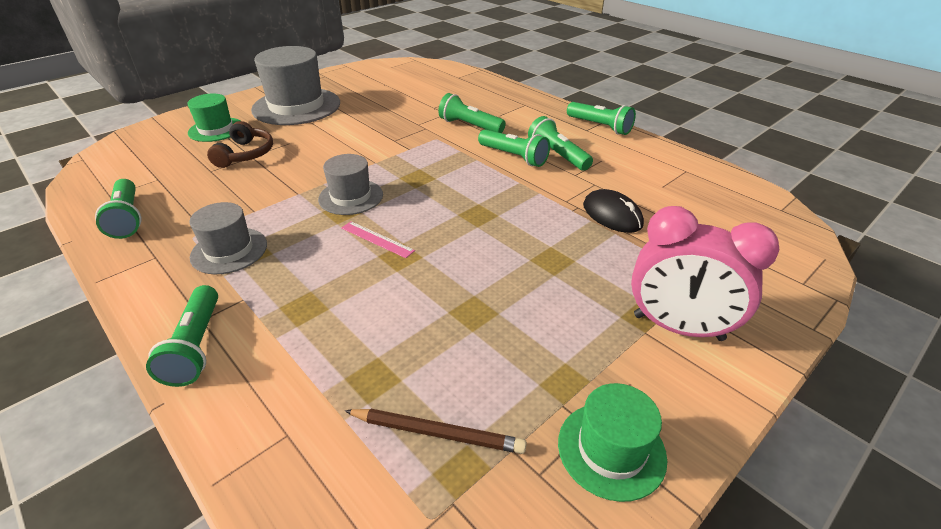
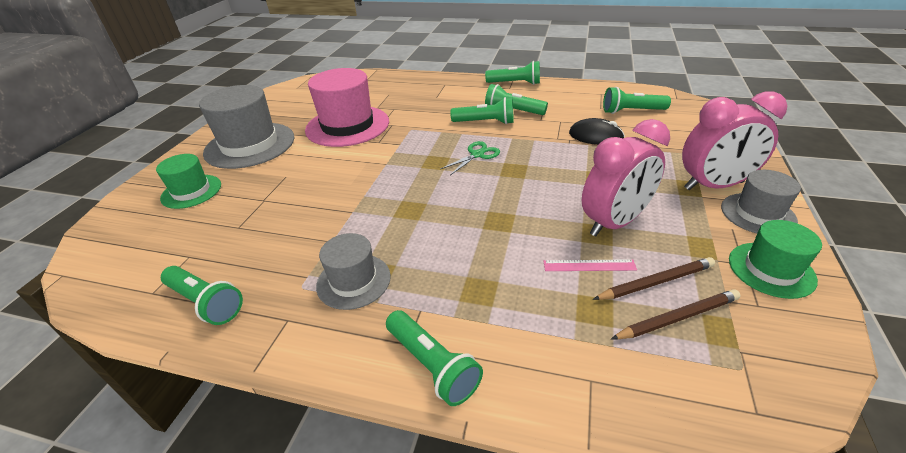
camera: 30 degrees left, 0 degrees up
(246, 154) = (255, 200): brown headphones -> none
(351, 197) = (402, 196): grey hat -> grey hat (758, 214)
(377, 239) = (465, 217): pink ruler -> pink ruler (589, 265)
(388, 116) = (347, 126): none -> pink hat
(463, 186) = (477, 155): none -> green scissors
(465, 388) = (656, 282): none -> brown pencil
(470, 126) = (424, 112): green flashlight -> green flashlight (631, 111)
(505, 311) = (614, 223): none -> pink clock

